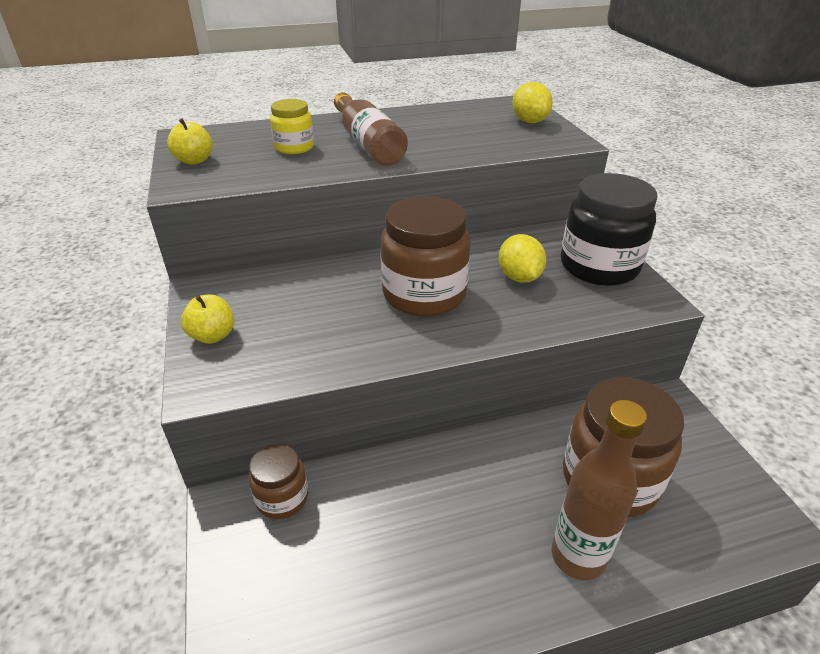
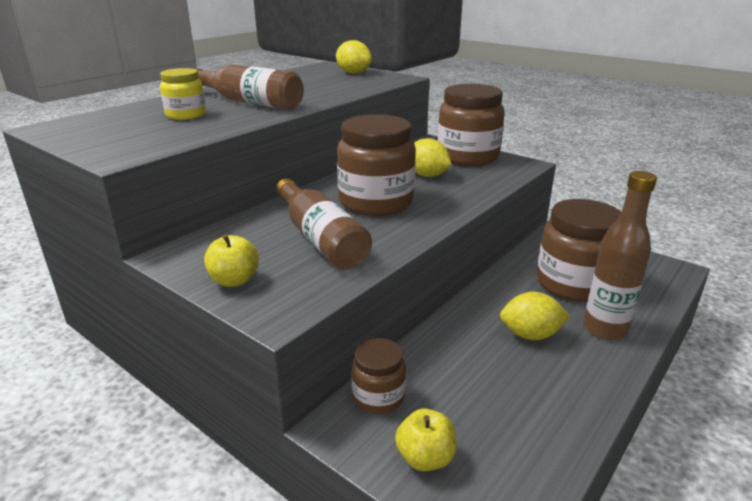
camera: 35 degrees left, 10 degrees down
(194, 160) = (96, 140): yellow apple -> yellow apple (425, 458)
(325, 318) = (320, 238): none -> brown bottle
(486, 515) = (530, 335): none -> yellow lemon
(599, 266) = (467, 157): black jar -> brown jar

